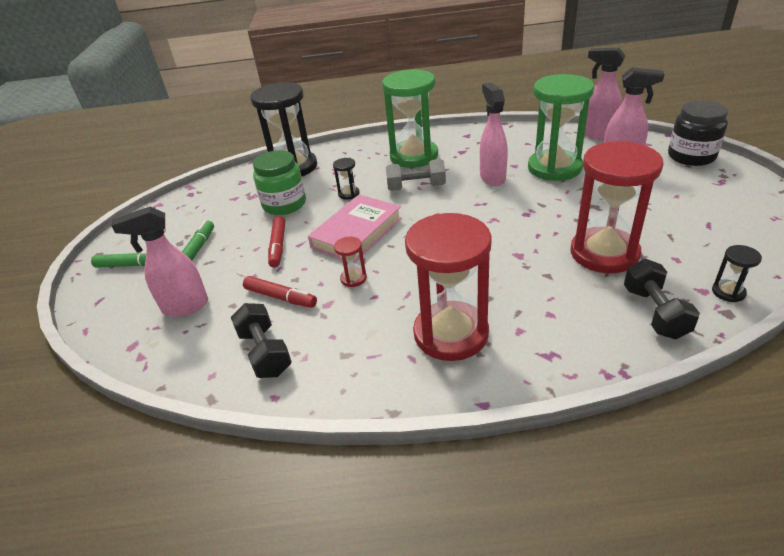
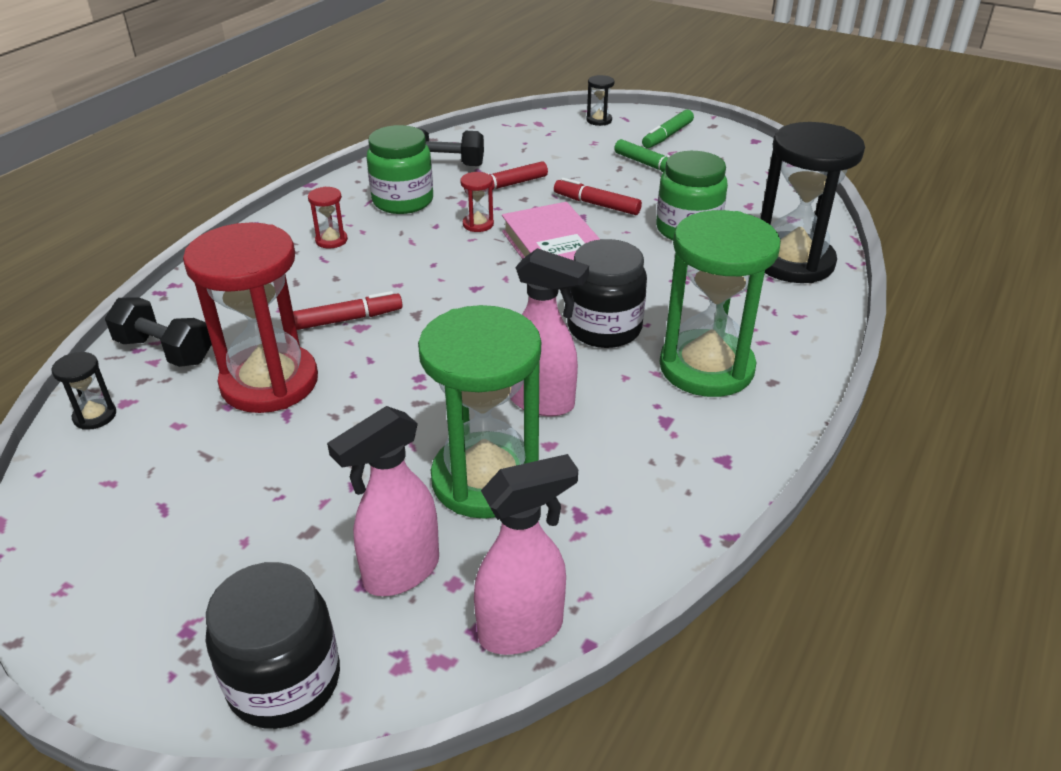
camera: 120 degrees right, 0 degrees up
(185, 307) = (559, 147): pink spray bottle -> none
(349, 194) = (656, 276): black hourglass -> black hourglass (599, 120)
(354, 336) = (403, 201): none -> green jar
(416, 187) = (604, 328): grey dumbbell -> black jar
(451, 333) = (331, 240): red hourglass -> red hourglass, size x0.41
(520, 264) = (347, 319): none -> red marker

